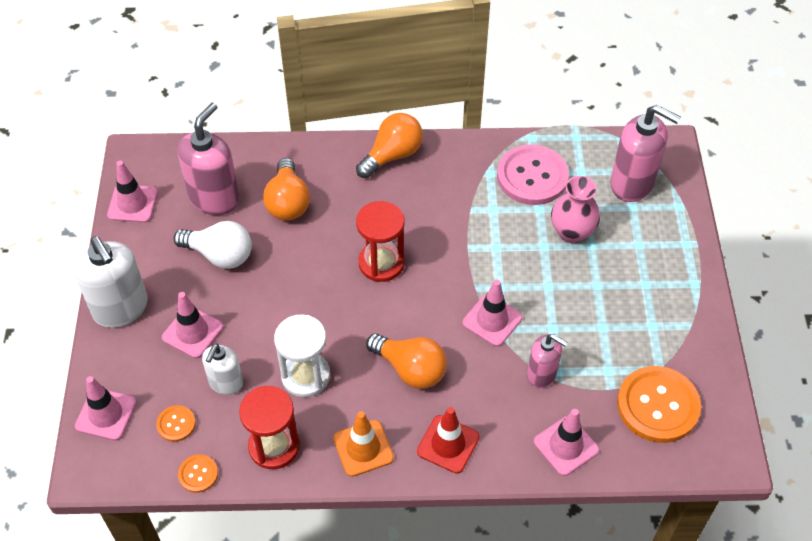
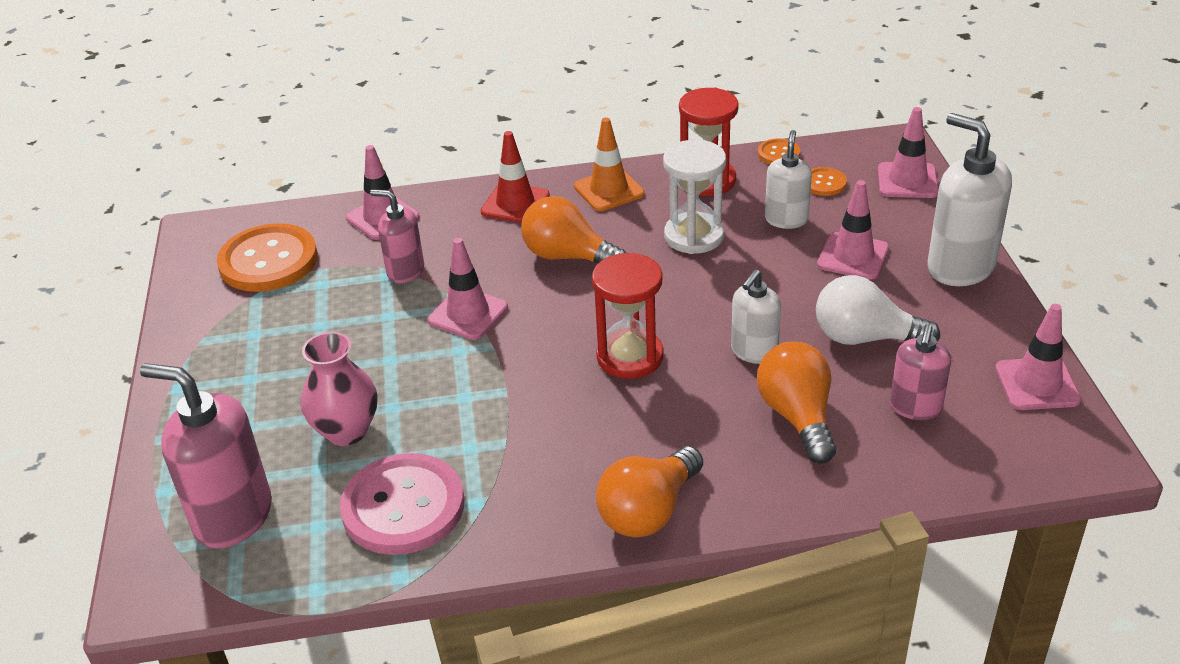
camera: 175 degrees right, 15 degrees down
(214, 198) = (915, 407): pink soap dispenser -> pink soap dispenser, size x0.60
(297, 255) = (754, 352): none -> white soap dispenser

